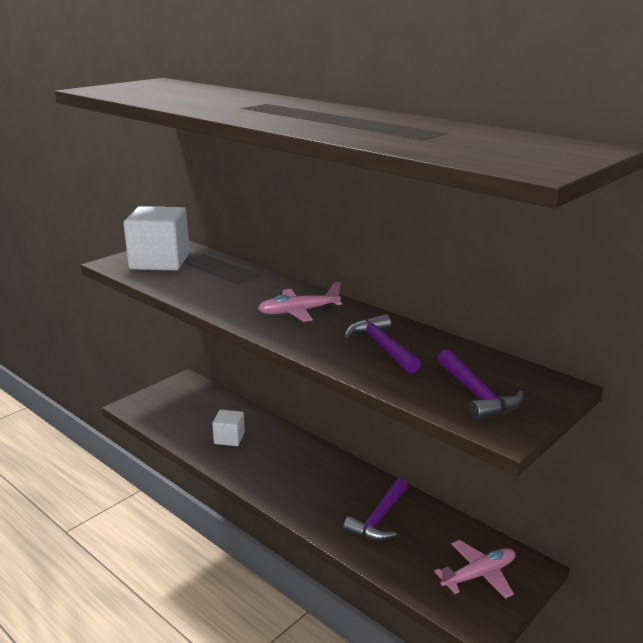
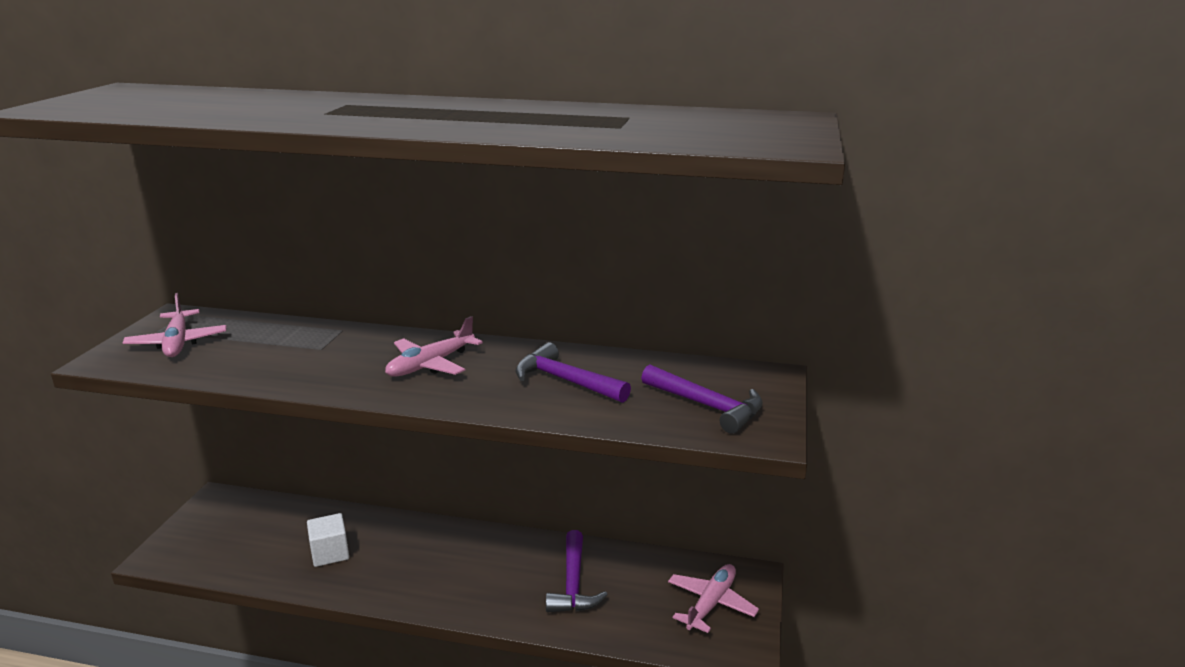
camera: 30 degrees left, 0 degrees up
(160, 261) = (177, 342): white cube -> pink plane

